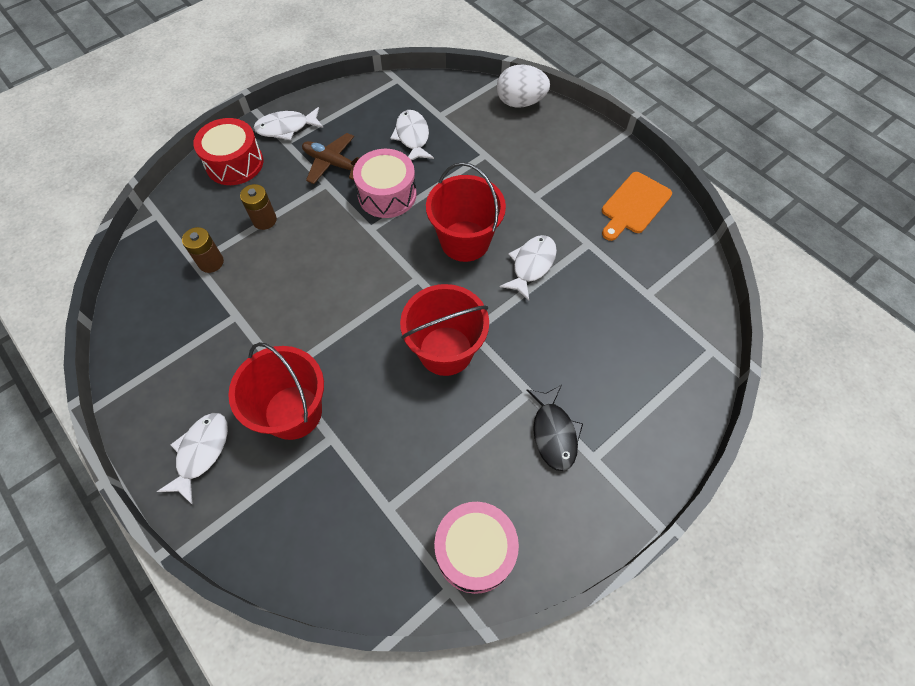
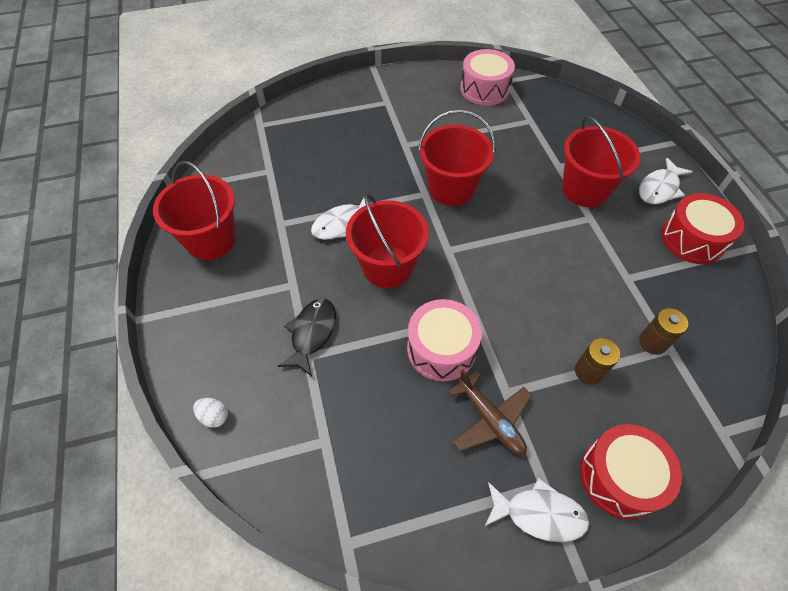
camera: 155 degrees left, 5 degrees down
(165, 390) = (692, 239): none -> red drum
(412, 137) = (376, 419): white fish -> none
(520, 102) = (214, 416): white egg -> white egg, size x0.49
(554, 433) = (403, 120): black fish -> black fish (312, 334)
(634, 205) = (211, 240): orange cutting board -> red bucket

